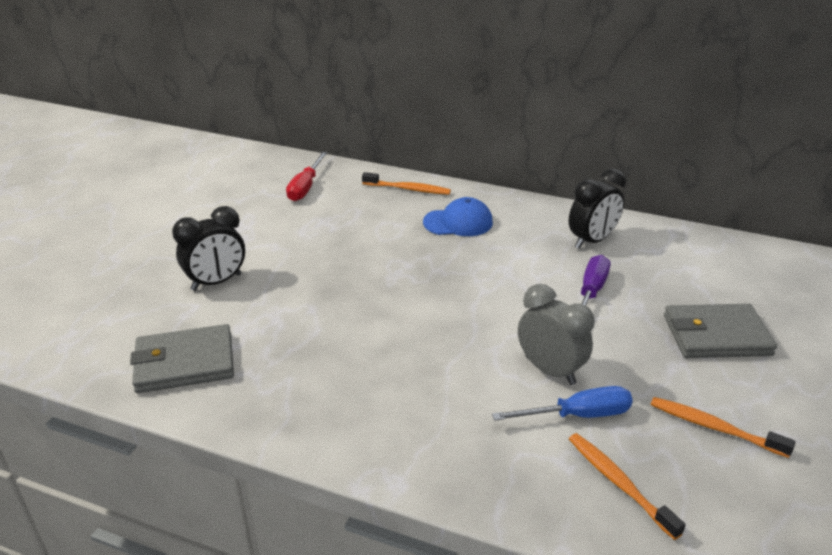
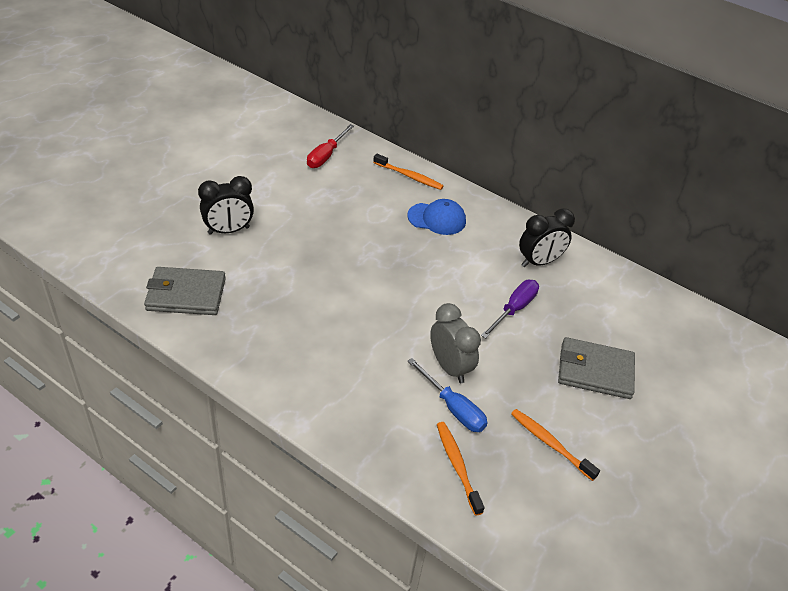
camera: 10 degrees right, 10 degrees up
(578, 415) = (453, 408): blue screwdriver -> blue screwdriver turned 45 degrees clockwise

